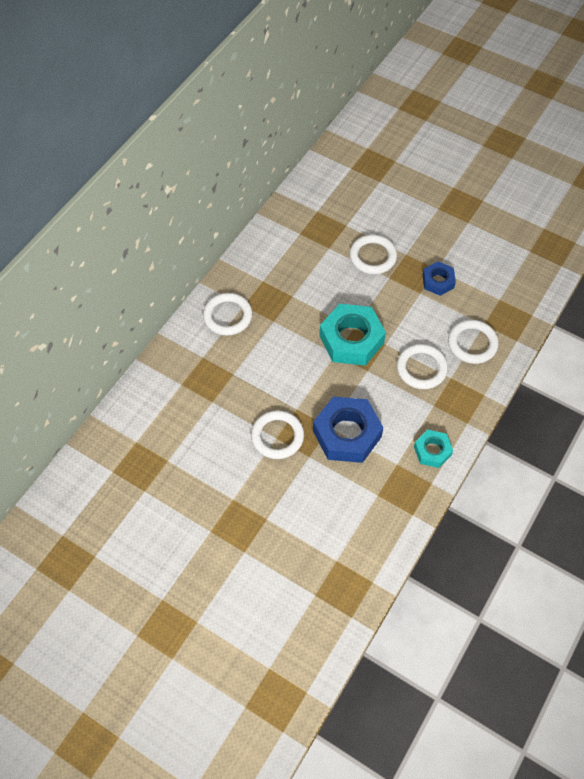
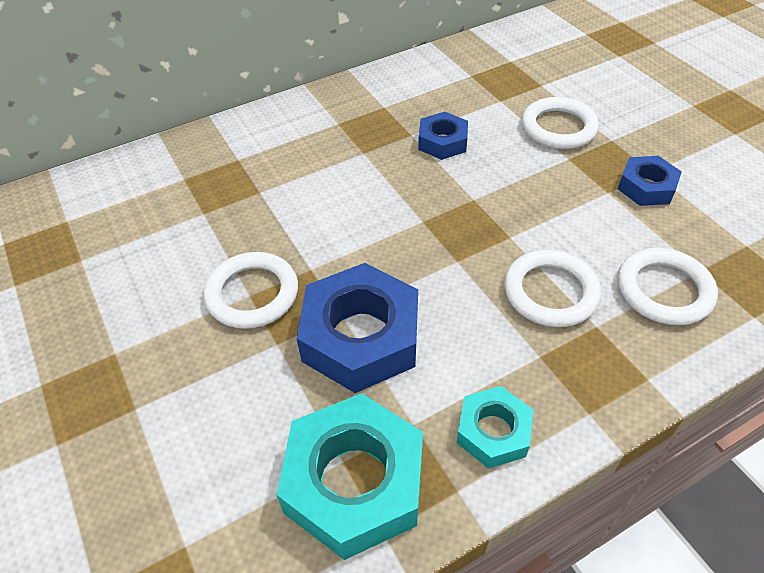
camera: 30 degrees right, 10 degrees down
(227, 316) = (308, 127): white ring -> none
(314, 294) = (442, 142): none -> blue nut
(351, 339) = (460, 212): turquoise nut -> turquoise nut (354, 482)

